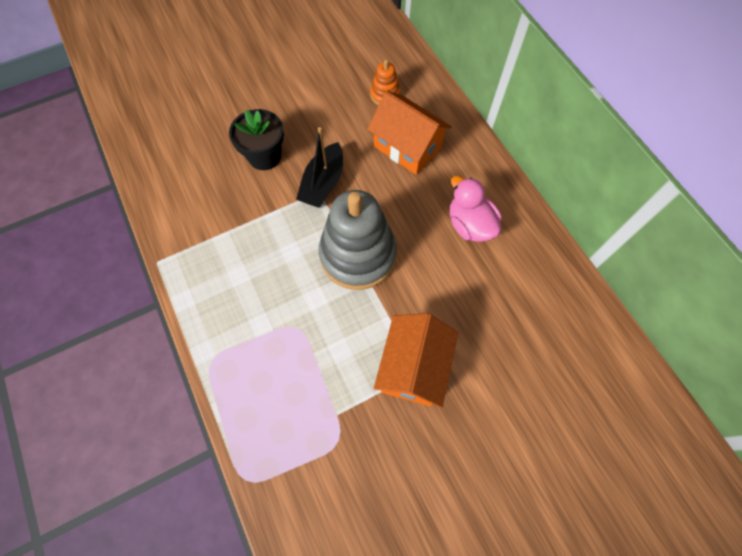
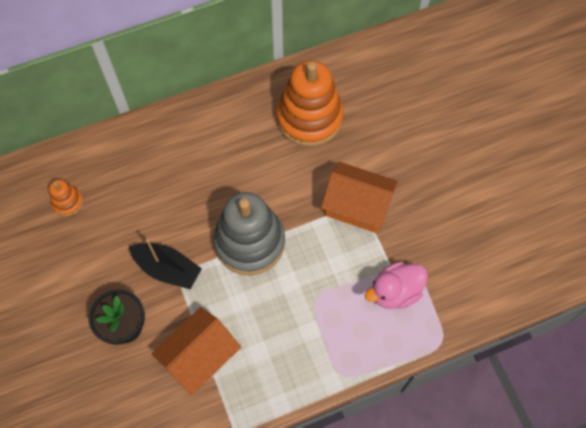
camera: 85 degrees left, 0 degrees up
(407, 147) = (137, 187): orange house -> orange house (200, 357)
(470, 225) = (231, 145): pink duck -> pink duck (395, 292)
(521, 304) = (309, 118): none -> orange stacking toy

